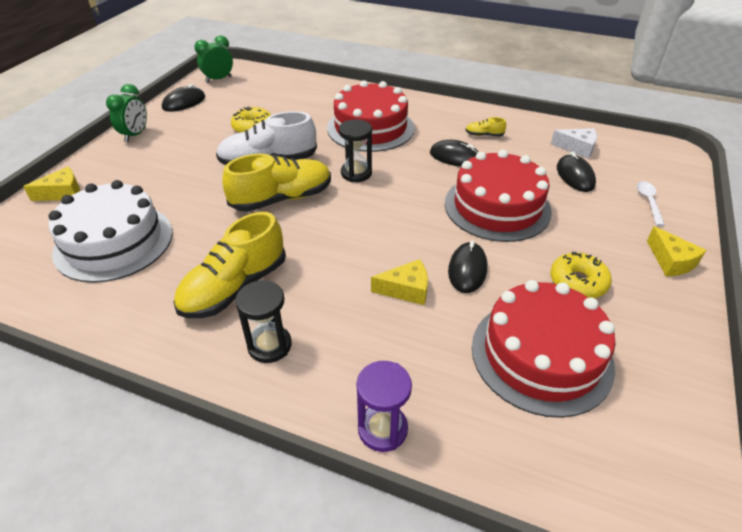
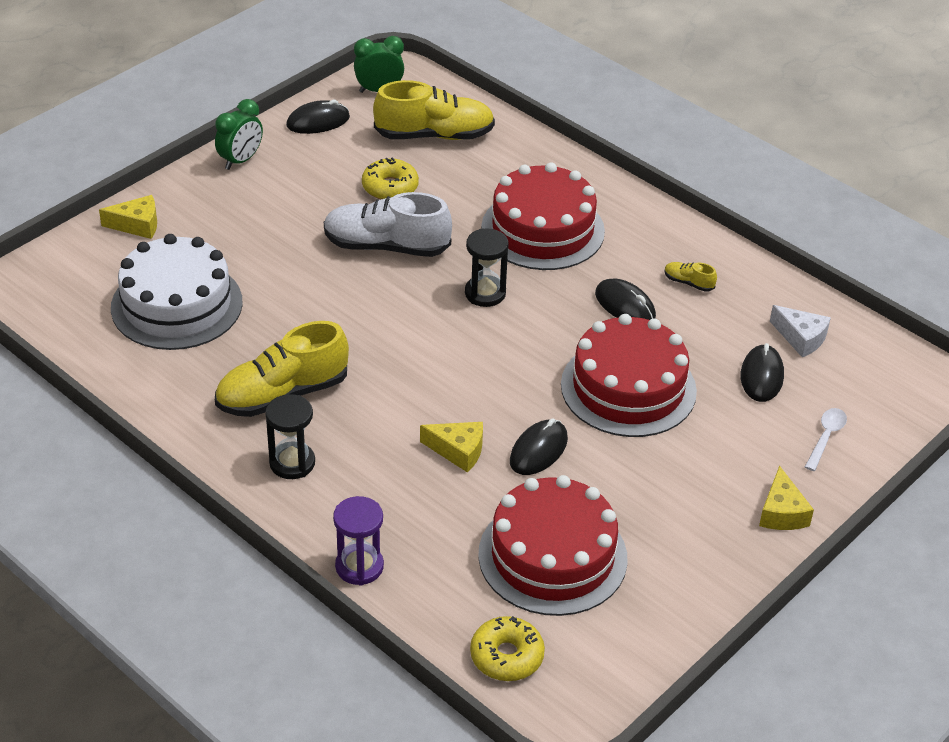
camera: 20 degrees right, 0 degrees up
(282, 199) = (379, 303): yellow shoe -> yellow shoe (434, 135)
(578, 282) = (651, 501): yellow donut -> yellow donut (506, 656)

